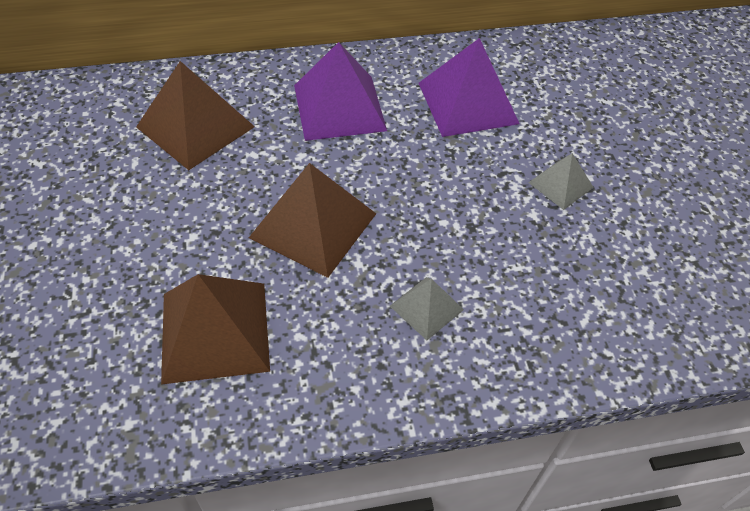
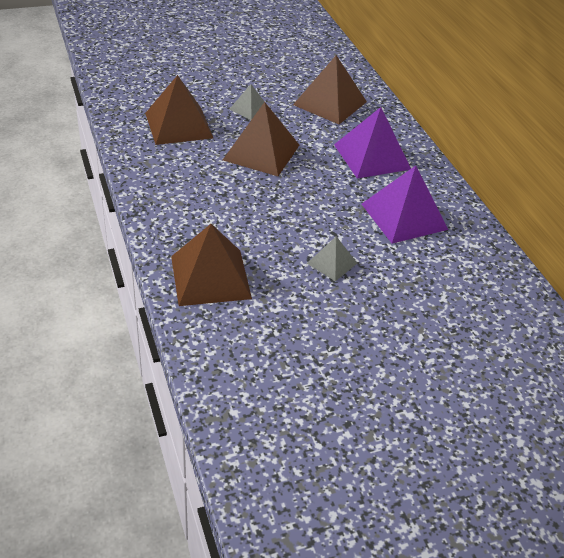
camera: 80 degrees right, 10 degrees down
(426, 307) = (206, 198): grey pyramid -> grey pyramid (249, 109)
(602, 318) = (210, 277): none -> brown pyramid

